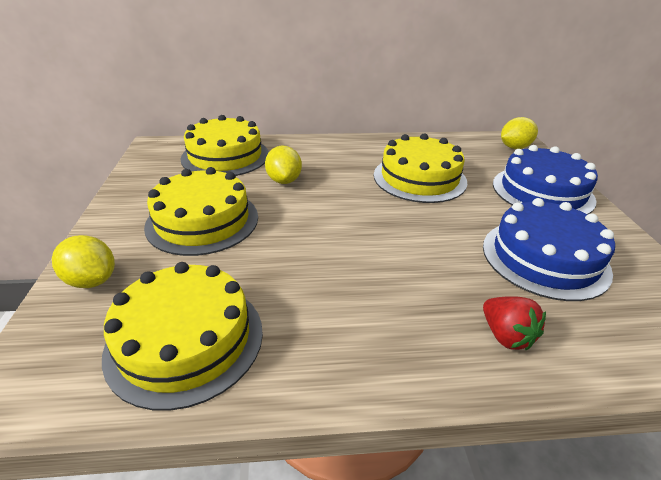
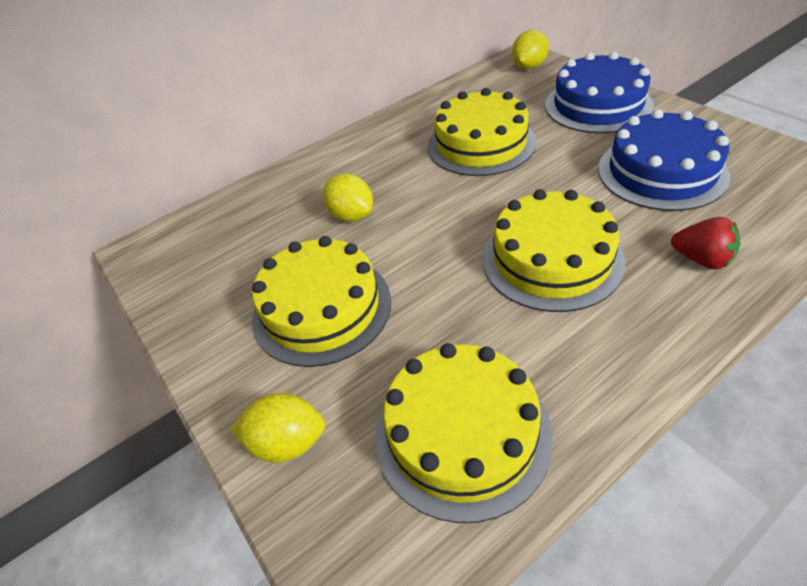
camera: 25 degrees left, 10 degrees up
(225, 156) = (248, 220): yellow cake -> yellow cake (551, 259)

